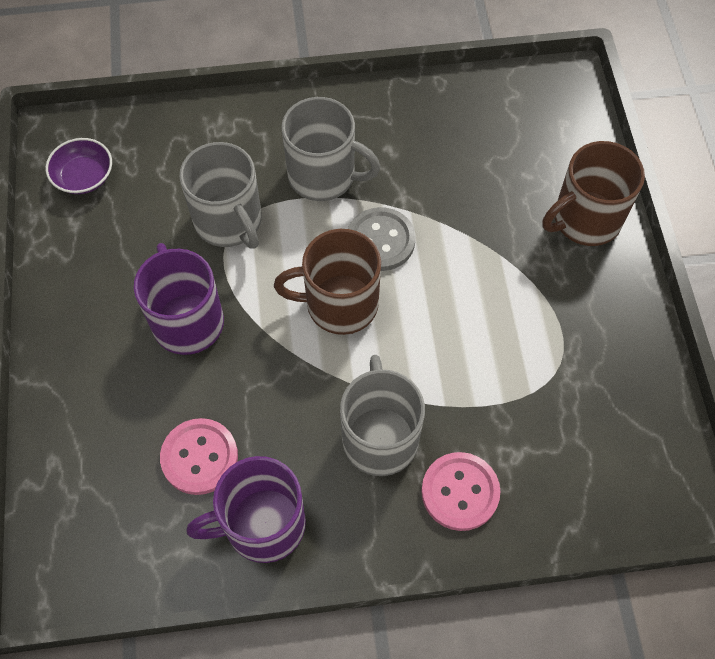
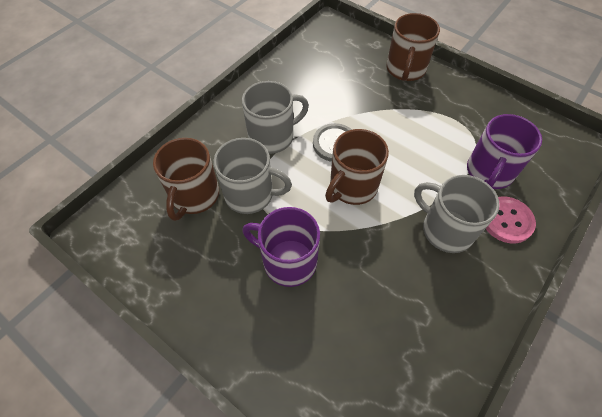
camera: 45 degrees left, 5 degrees down
(84, 176) = (137, 239): purple bowl -> none
(176, 176) = (194, 196): none -> brown mug
(199, 457) = (380, 324): pink button -> none
(263, 525) = (451, 325): purple mug -> purple mug (489, 172)

